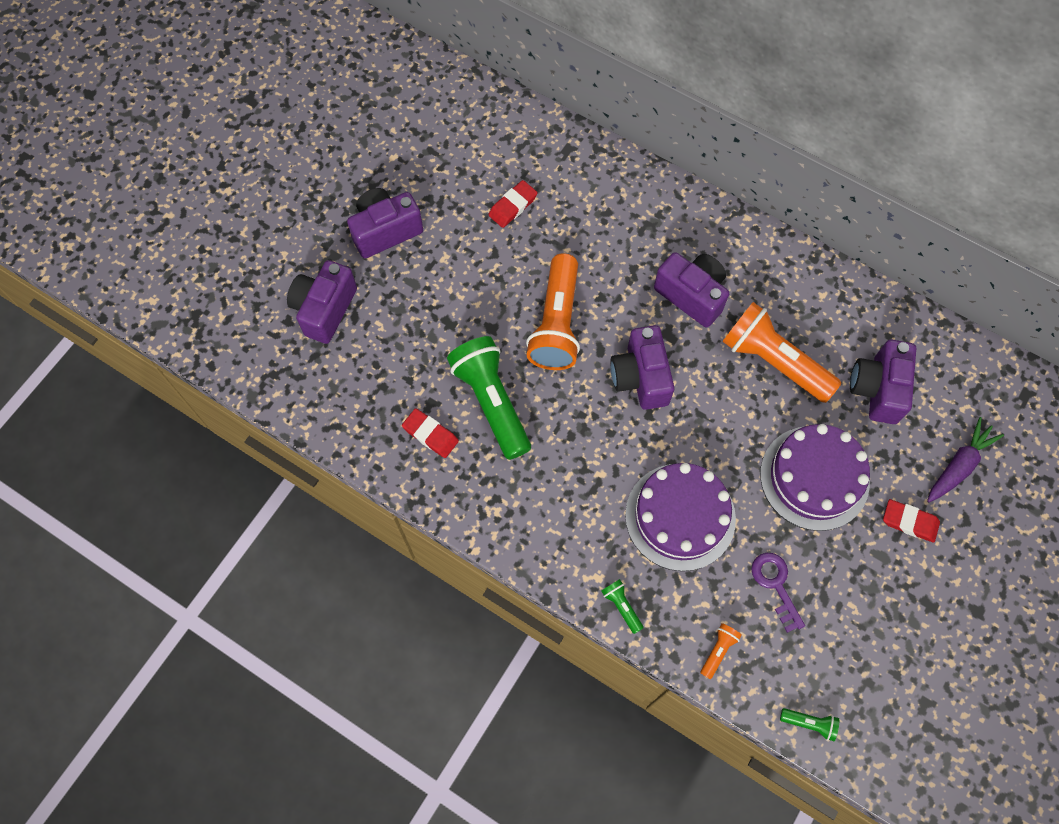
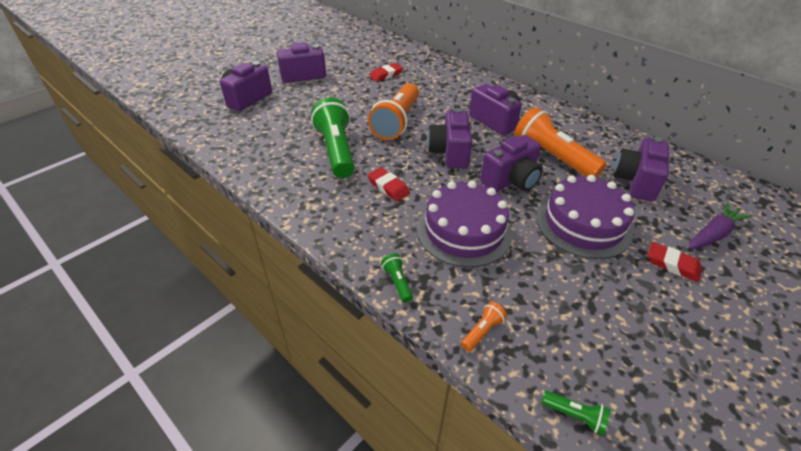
camera: 10 degrees right, 25 degrees down
(430, 435) = (284, 160): red eraser -> red eraser (388, 187)
(725, 417) = (511, 180): none -> purple camera
(776, 585) = (544, 290): purple key -> none

